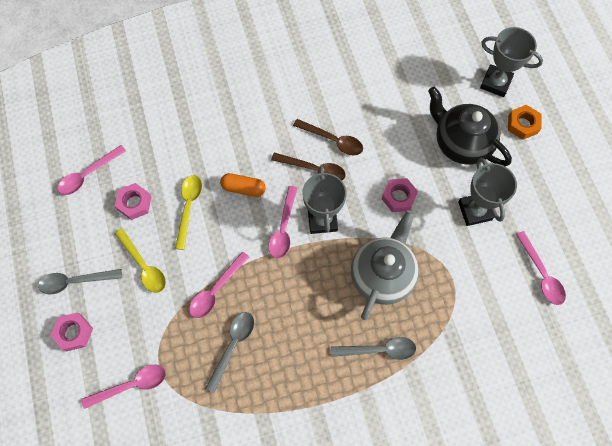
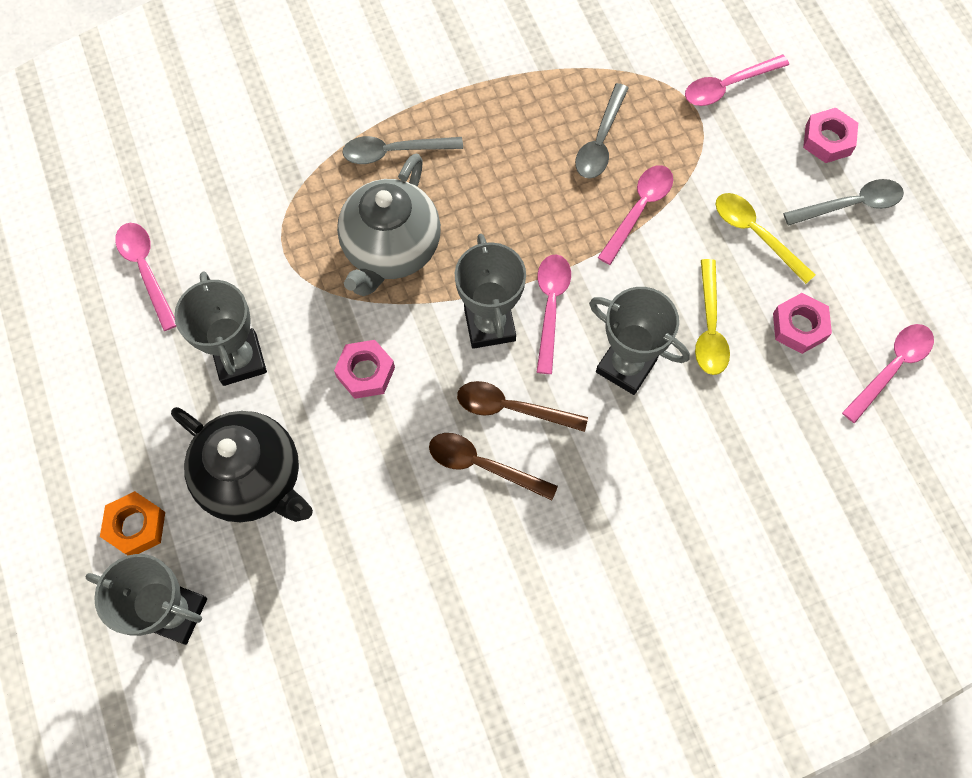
camera: 175 degrees right, 0 degrees up
(243, 188) = (626, 366): orange capsule -> grey trophy

